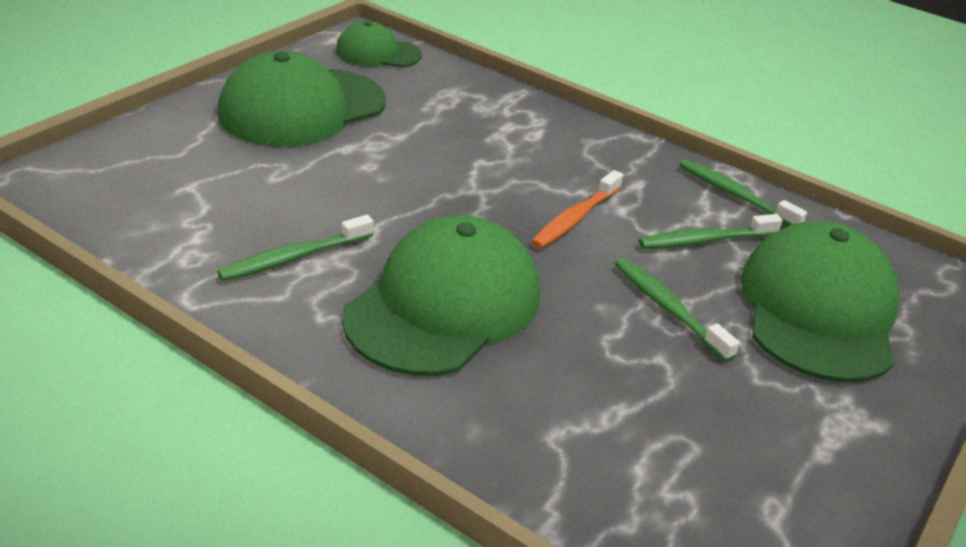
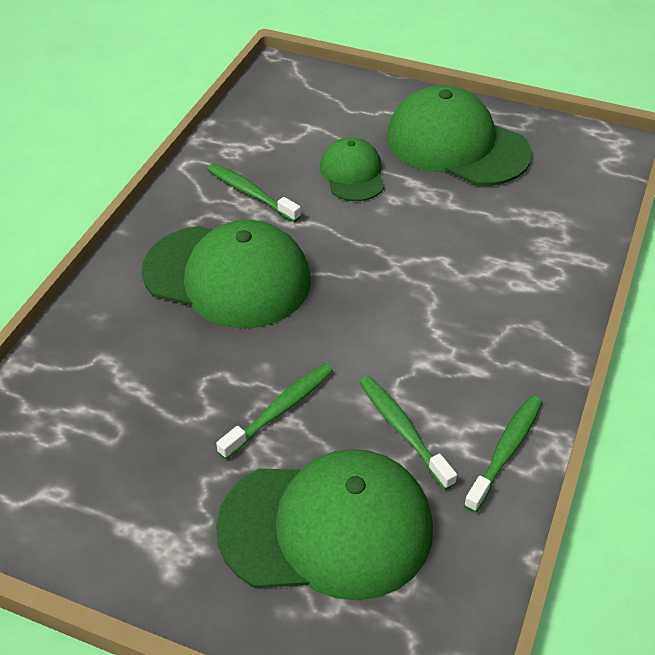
camera: 80 degrees right, 10 degrees up
(378, 53) = (591, 160): green cap -> green cap (352, 174)
(575, 218) = (387, 332): orange toothbrush -> none

